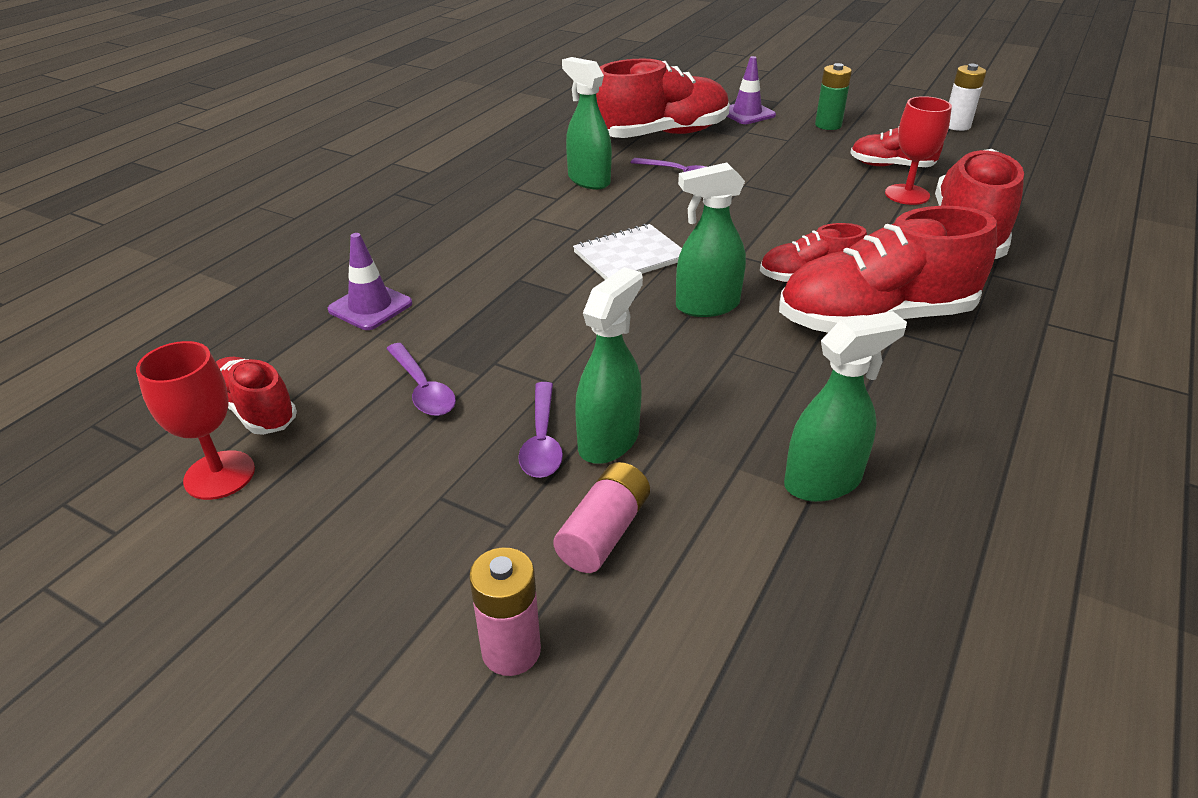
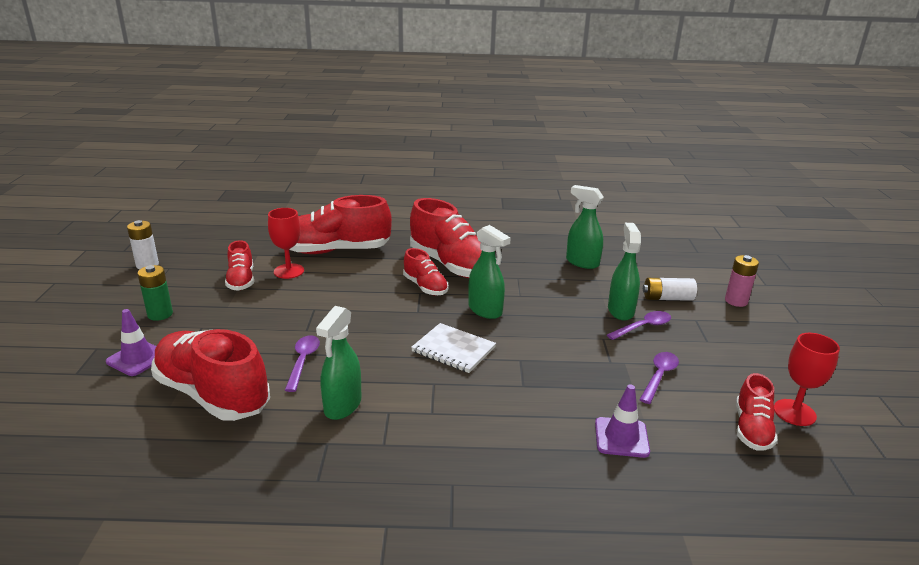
camera: 120 degrees left, 10 degrees down
(604, 532) = (667, 298): pink battery -> white battery
(609, 440) = (620, 310): green spray bottle -> green spray bottle turned 90 degrees clockwise

